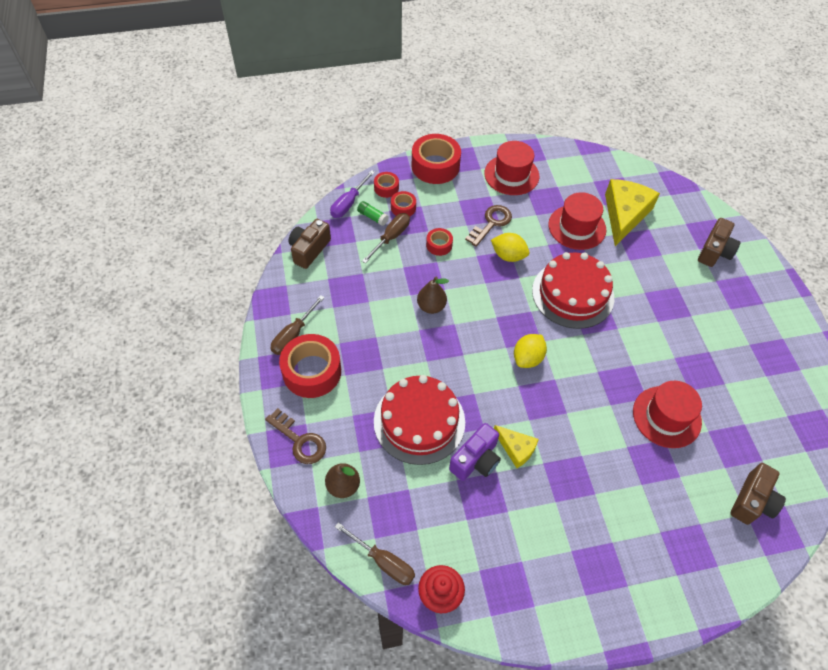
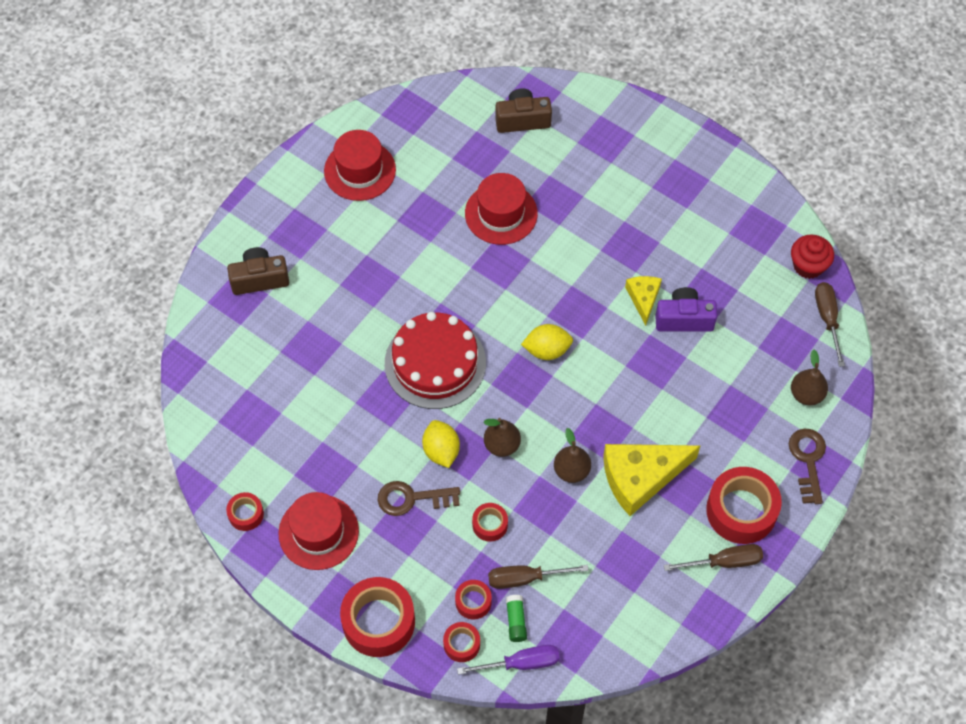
camera: 130 degrees left, 5 degrees up
(309, 250) = (619, 643): brown camera -> none
(419, 421) = (695, 386): red cake -> none
(483, 286) = (502, 445): none -> brown pear
(552, 155) = (246, 514): none -> red tape
(577, 227) = (340, 416): red hat -> red hat (360, 170)
(624, 214) = (279, 385): yellow cheese -> yellow cheese (641, 477)

